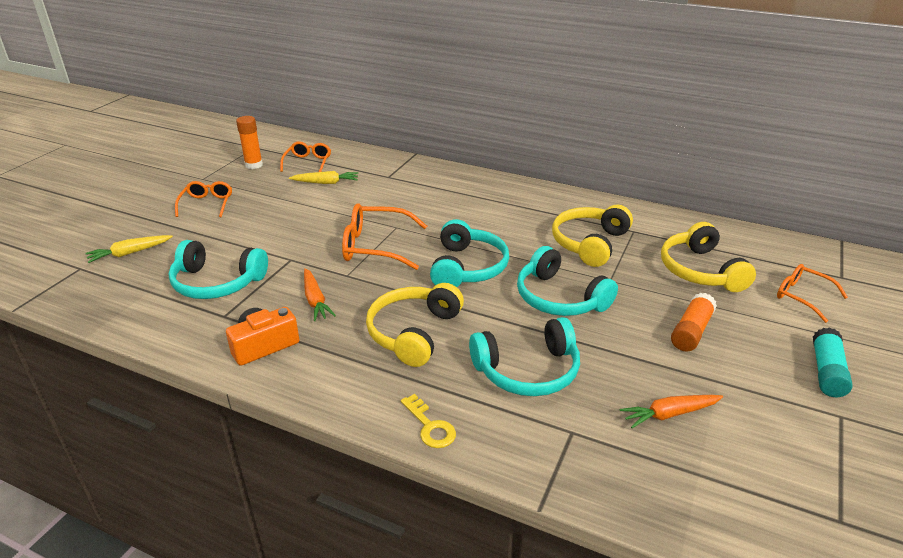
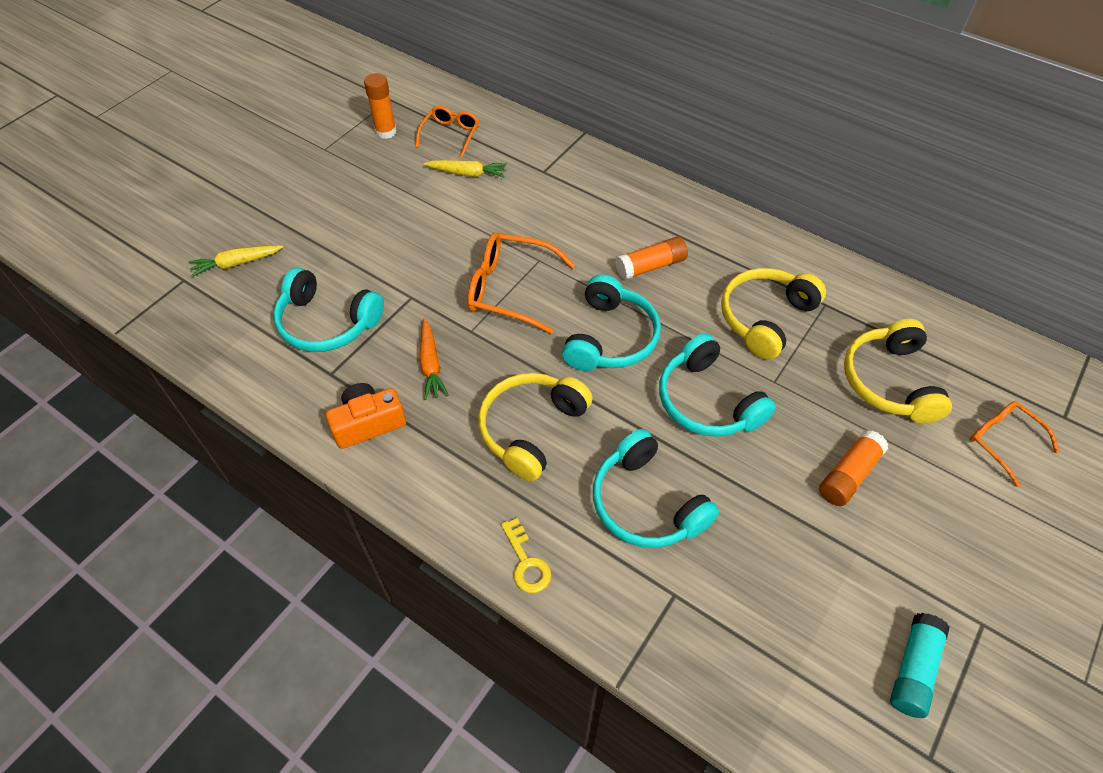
camera: 10 degrees right, 20 degrees up
(207, 204) = (326, 193): orange glasses -> none
(488, 222) = (650, 266): none -> orange glue stick
(528, 371) = (646, 503): turquoise headphones -> turquoise headphones turned 60 degrees clockwise
(669, 414) = (788, 589): orange carrot -> none
(827, 371) = (990, 559): turquoise glue stick -> turquoise glue stick (913, 669)

